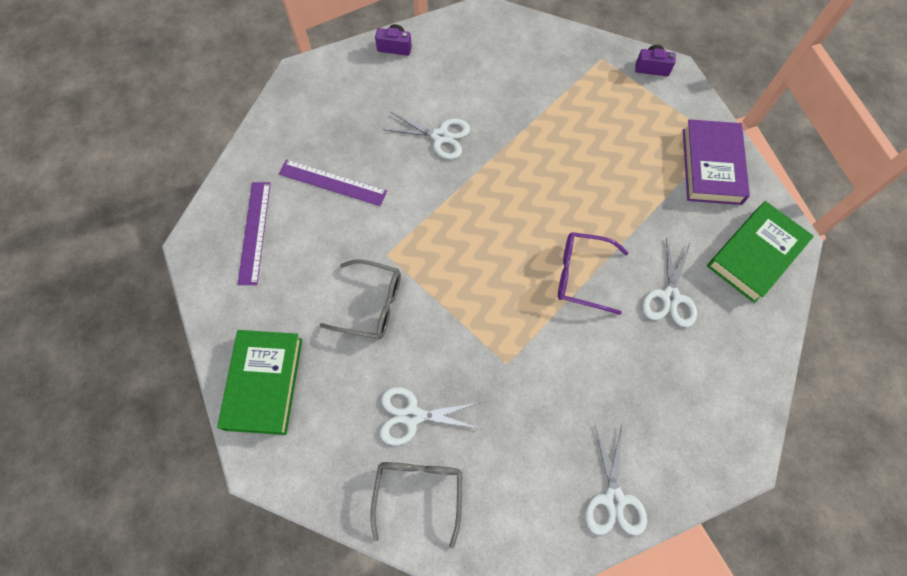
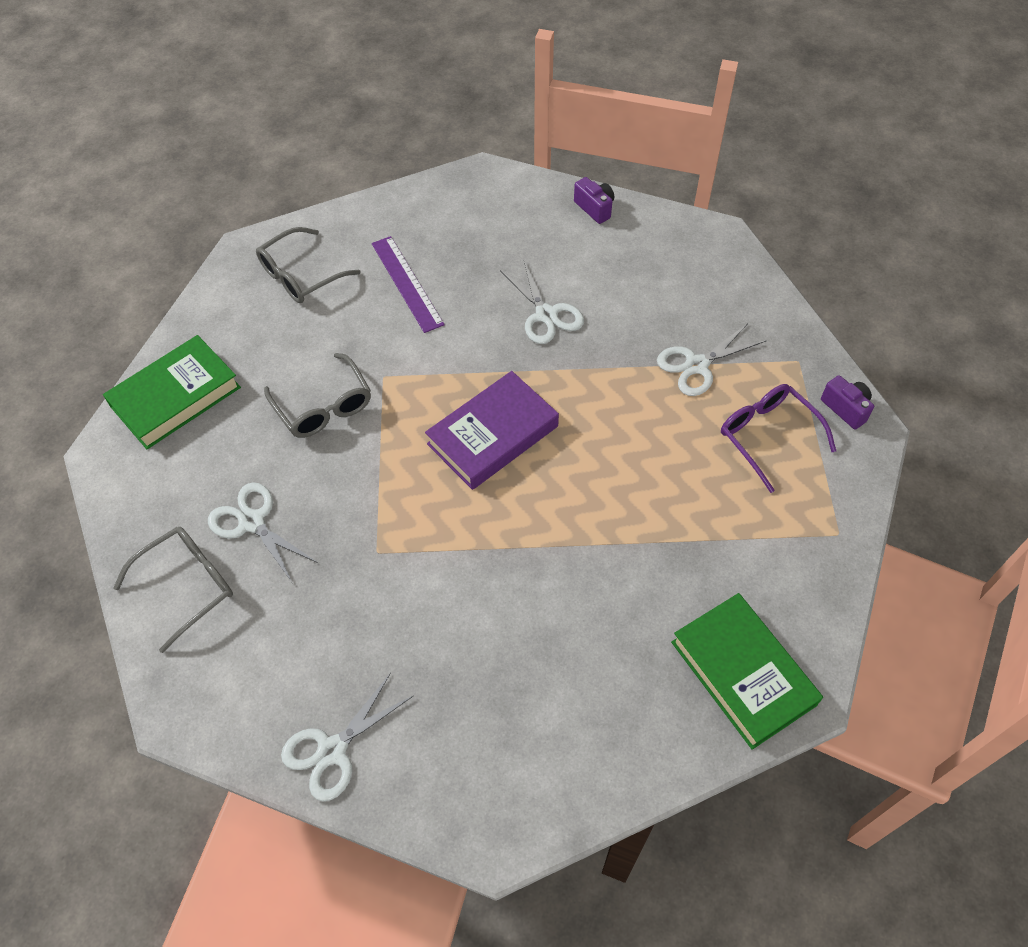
camera: 45 degrees right, 10 degrees down
(254, 232) = (301, 275): purple ruler -> grey glasses
(582, 275) = (535, 538): purple glasses -> purple glasses (768, 436)
(670, 297) = (600, 632): white scissors -> white scissors (697, 365)
(711, 166) = (798, 551): purple book -> purple book (493, 435)
(755, 254) = (743, 673): green book -> green book turned 60 degrees clockwise

